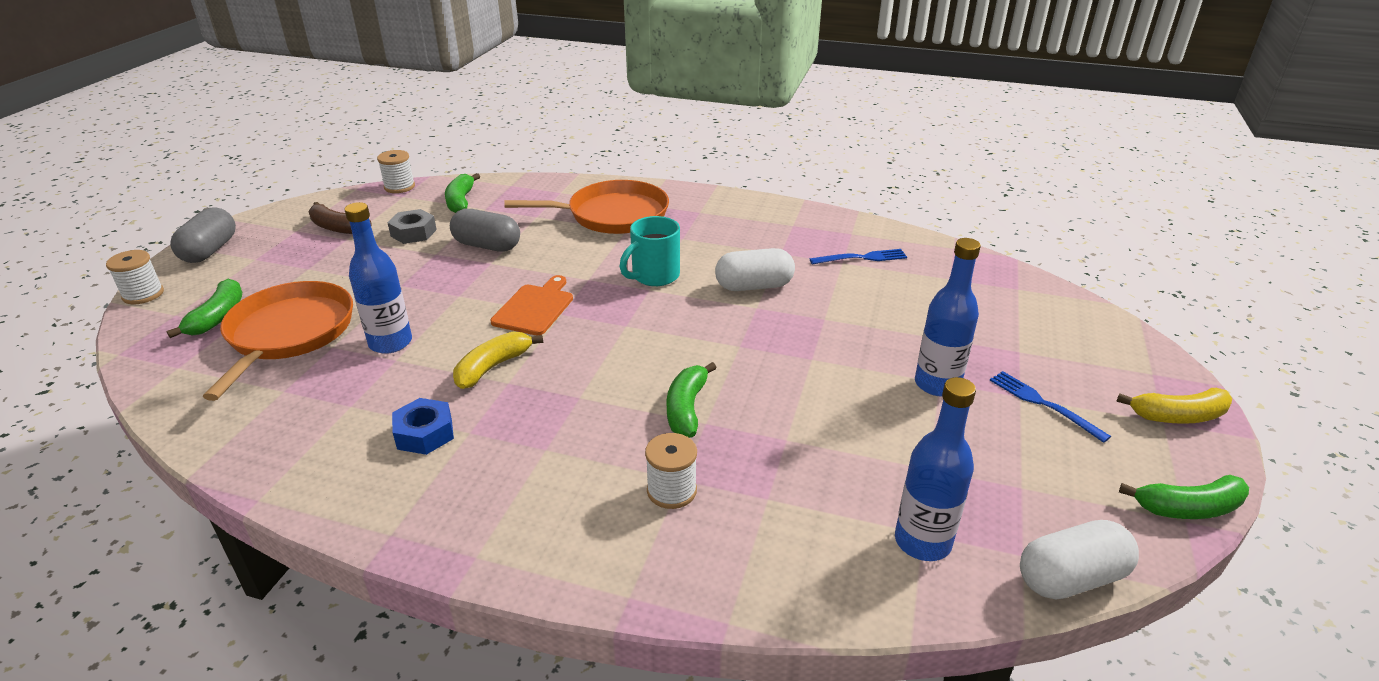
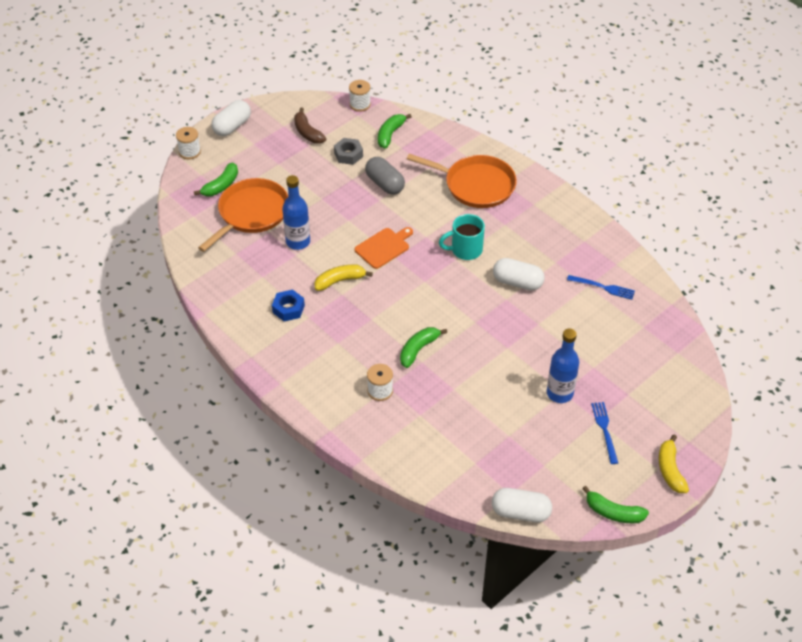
camera: 30 degrees right, 15 degrees up
(210, 250) = (232, 126): grey capsule -> white capsule
(922, 542) = (471, 466): blue bottle -> none
(1177, 416) = (670, 470): yellow banana -> yellow banana turned 60 degrees clockwise

